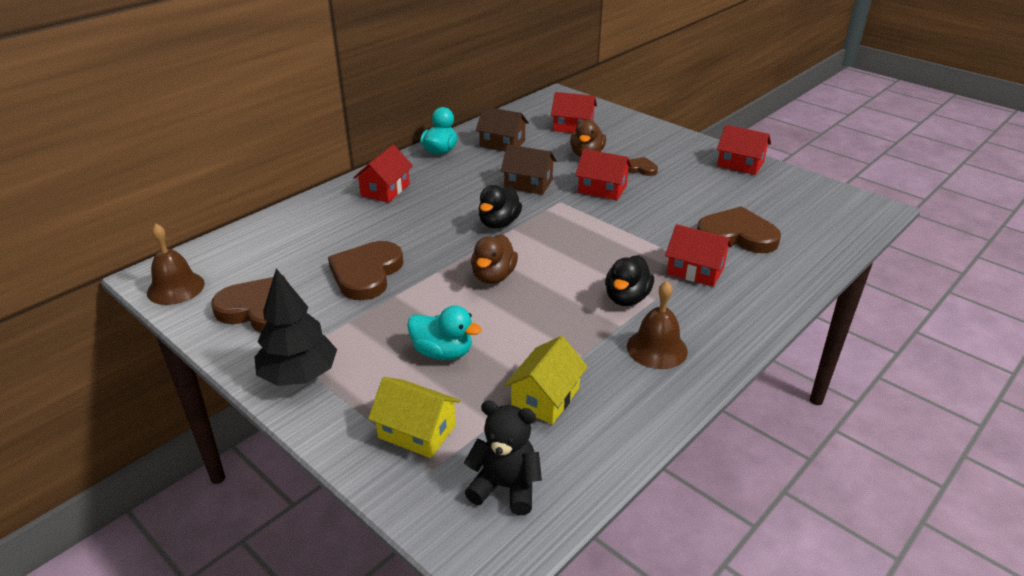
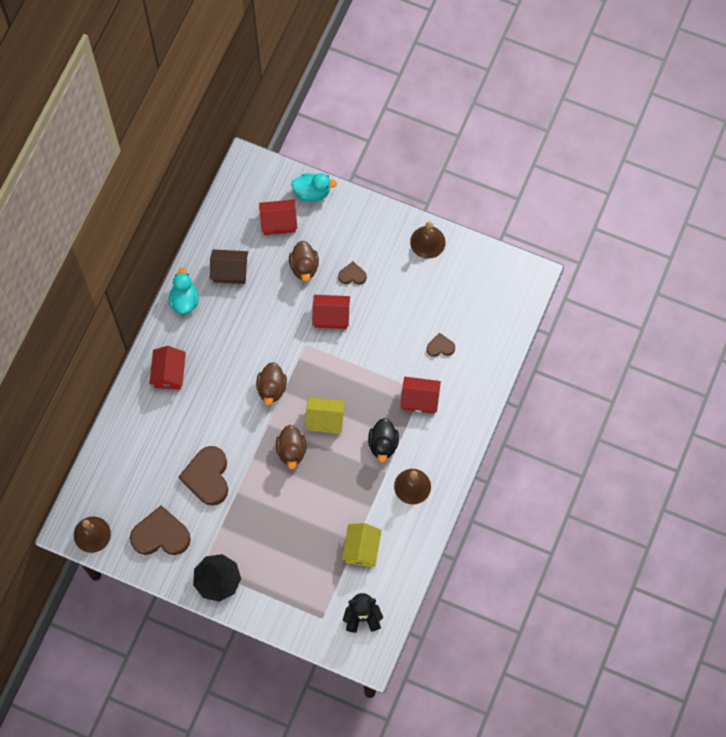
camera: 20 degrees left, 35 degrees up
(417, 431) = (303, 597): yellow house -> yellow house (325, 419)
(443, 352) = (290, 533): turquoise duck -> turquoise duck (312, 192)
(499, 223) = (271, 388): black duck -> brown duck
(528, 184) = (273, 327): brown house -> none
(737, 235) = (440, 347): brown heart -> brown heart, size x0.50
(740, 164) = (427, 242): red house -> brown bell

